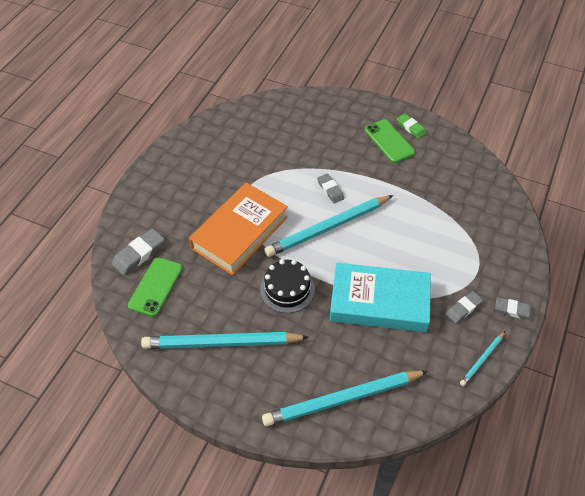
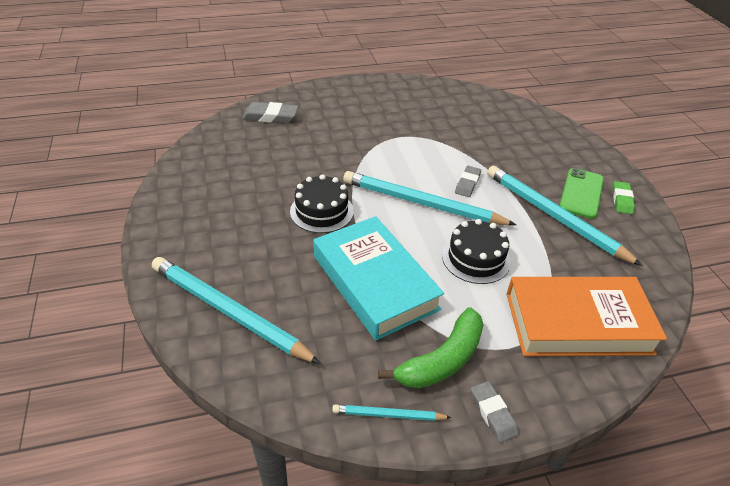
camera: 50 degrees right, 10 degrees down
(156, 286) = (247, 139): green phone -> none
(222, 343) = (224, 200): turquoise pencil -> turquoise pencil (554, 216)
(240, 232) = (352, 155): orange book -> orange book (577, 323)
(400, 236) = (476, 258): none -> black cake
(463, 308) = (442, 360): grey eraser -> green banana

